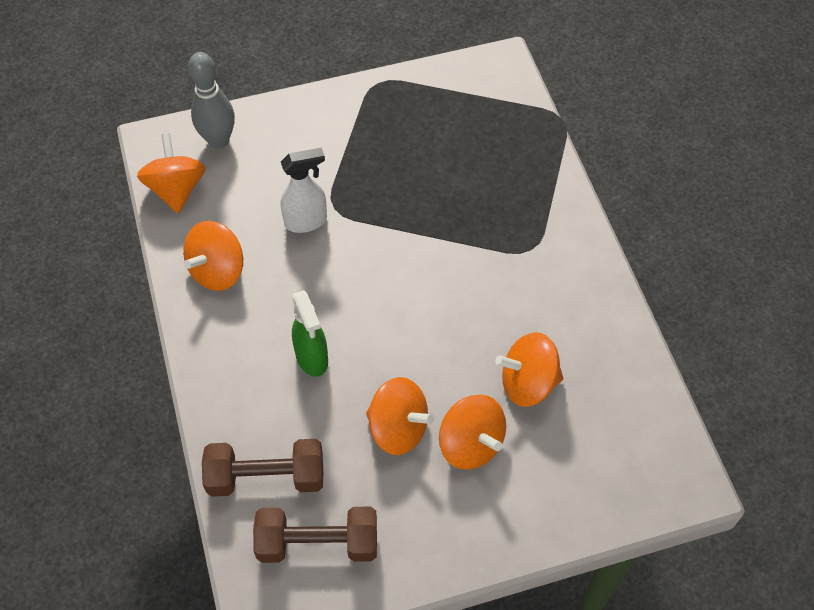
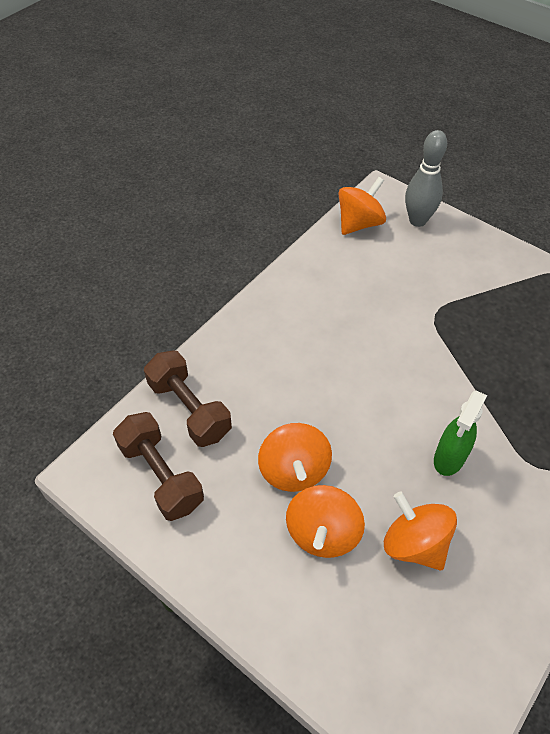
camera: 55 degrees right, 5 degrees down
(218, 271) = (321, 282): orange spinning top -> none
(306, 221) = (407, 305): white spray bottle -> none
(312, 358) = (303, 378): green spray bottle -> green spray bottle (449, 458)

